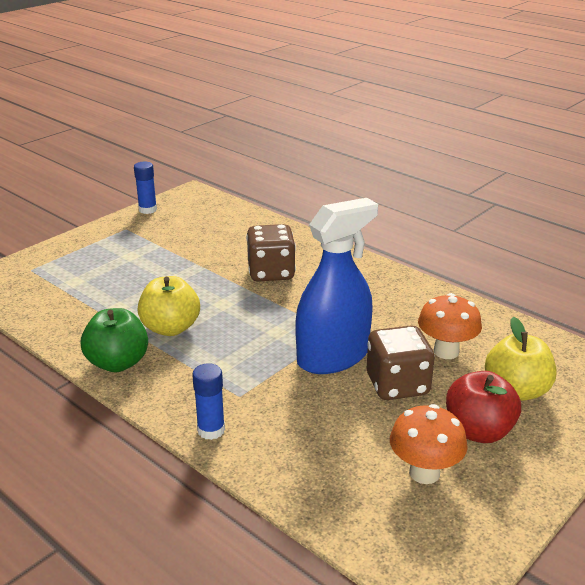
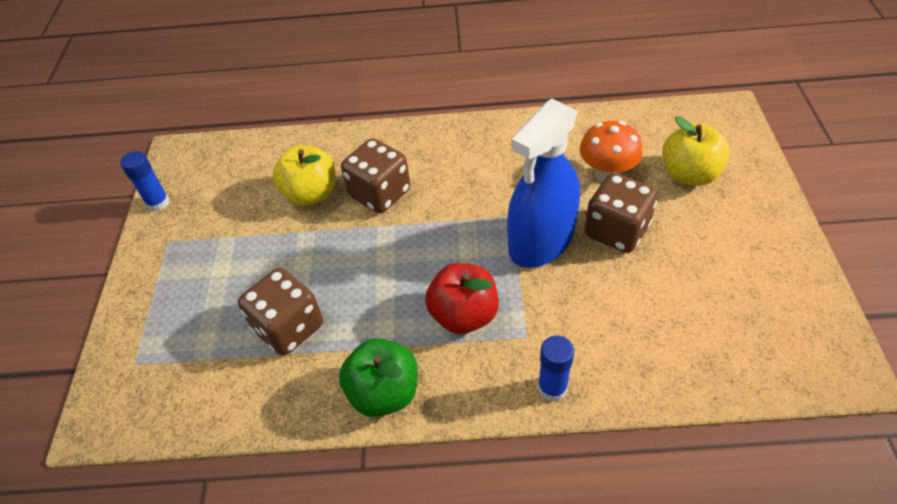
camera: 40 degrees left, 20 degrees up
(120, 302) = (289, 327): none -> brown dice
(170, 328) = (377, 318): yellow apple -> yellow apple (311, 194)
(333, 357) = (541, 241): blue spray bottle -> blue spray bottle turned 150 degrees counterclockwise
(424, 473) = (728, 292): orange mushroom -> none
(478, 431) = (711, 228): red apple -> red apple (463, 315)

